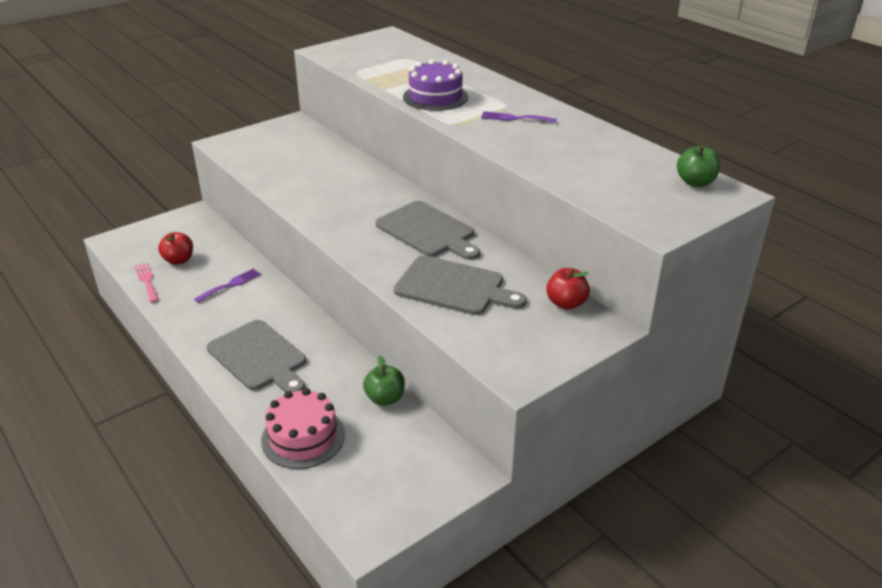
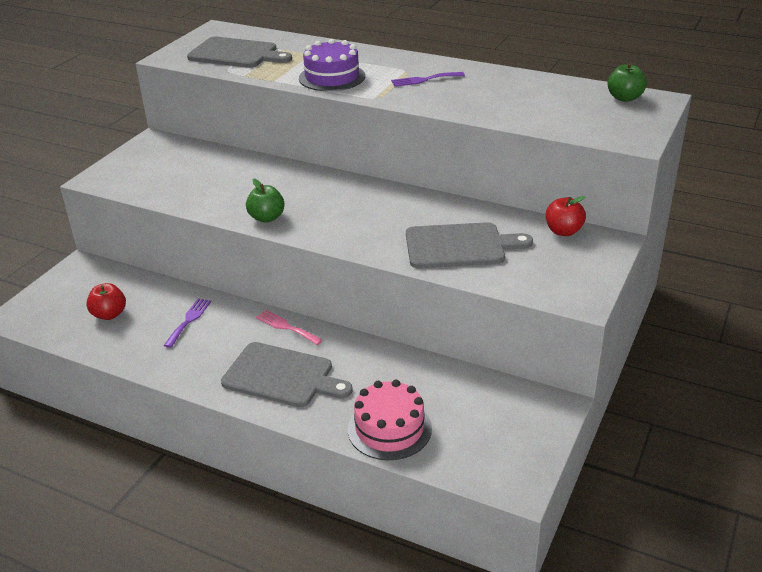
camera: 25 degrees left, 0 degrees up
(147, 281) = (93, 344): pink fork -> pink fork (286, 327)
(385, 398) = (432, 370): green apple -> green apple (266, 218)
(428, 231) = (389, 206): grey cutting board -> grey cutting board (236, 54)

